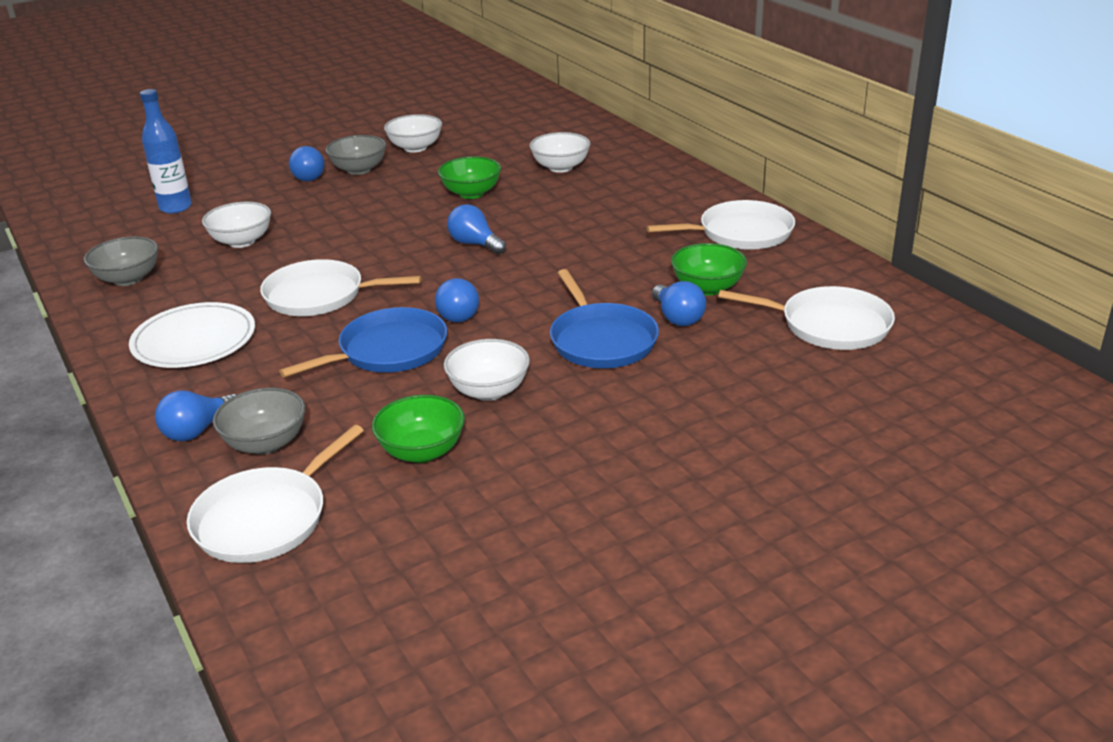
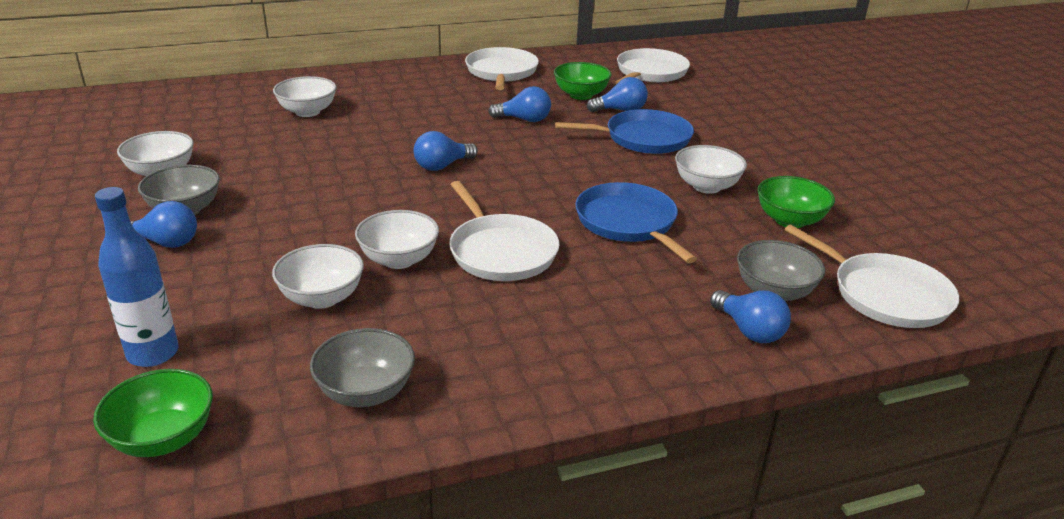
camera: 80 degrees left, 0 degrees up
(194, 340) = (564, 334): white plate -> none
(299, 257) = (399, 259): none -> white bowl
(320, 296) = (501, 251): white pan -> white pan turned 45 degrees counterclockwise
(458, 313) = (575, 186): blue light bulb -> blue light bulb (524, 120)
(471, 193) = (324, 156): green bowl -> green bowl (163, 438)

